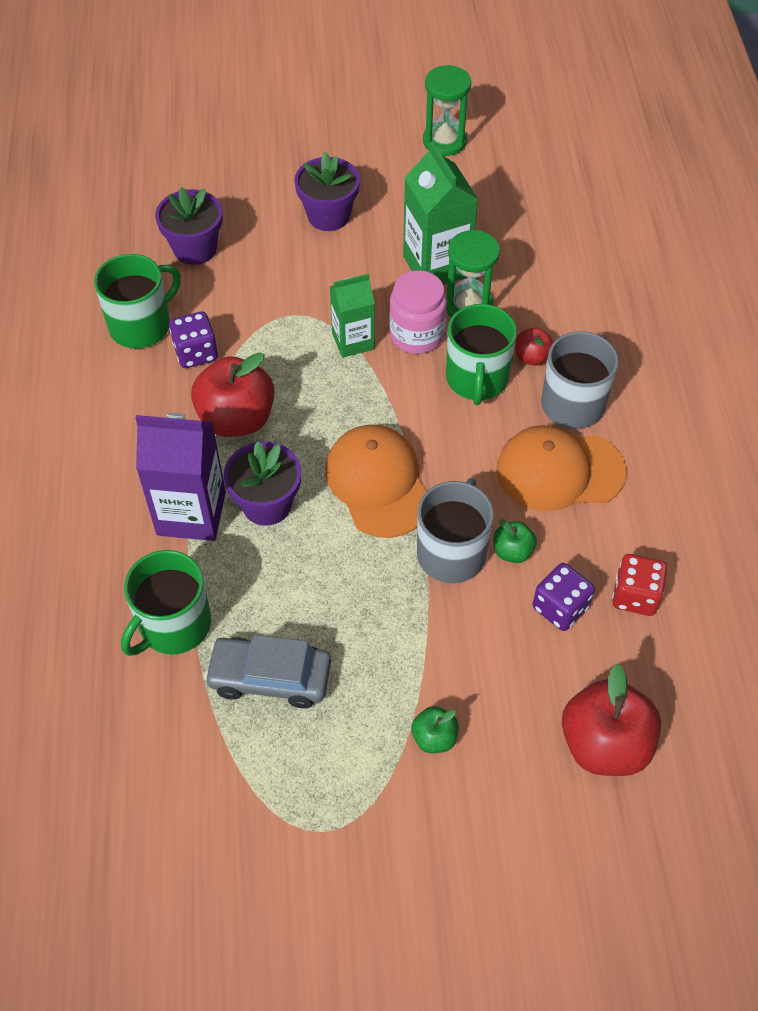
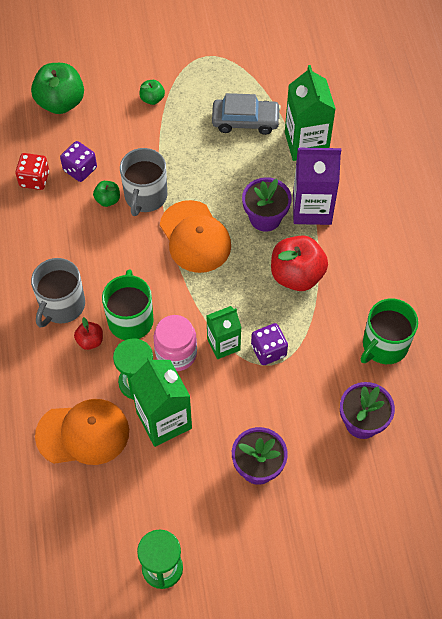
camera: 175 degrees right, 5 degrees up
(173, 625) = (306, 143): green mug -> green carton
(196, 353) = (337, 325): purple dice -> purple dice (268, 350)
(559, 471) = (75, 254): orange cap -> orange cap (83, 433)
(604, 744) = (60, 102): red apple -> green apple

